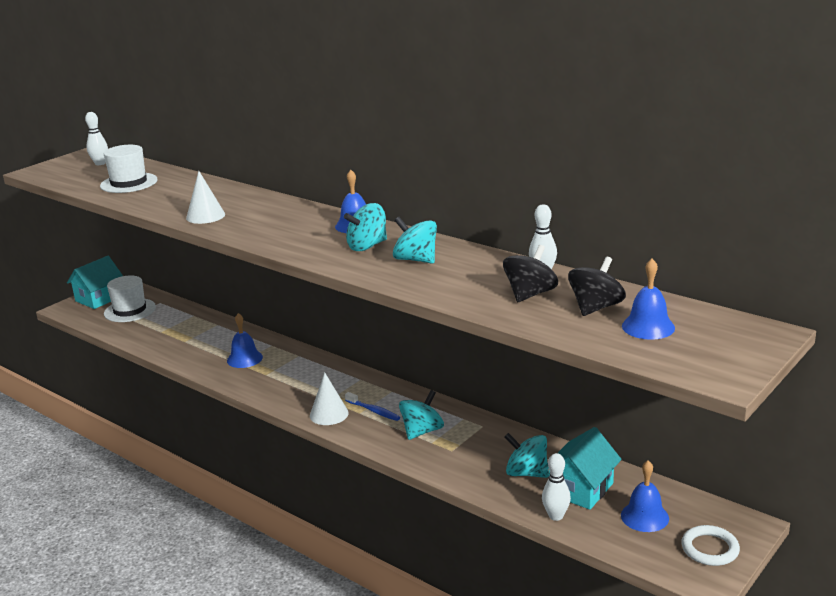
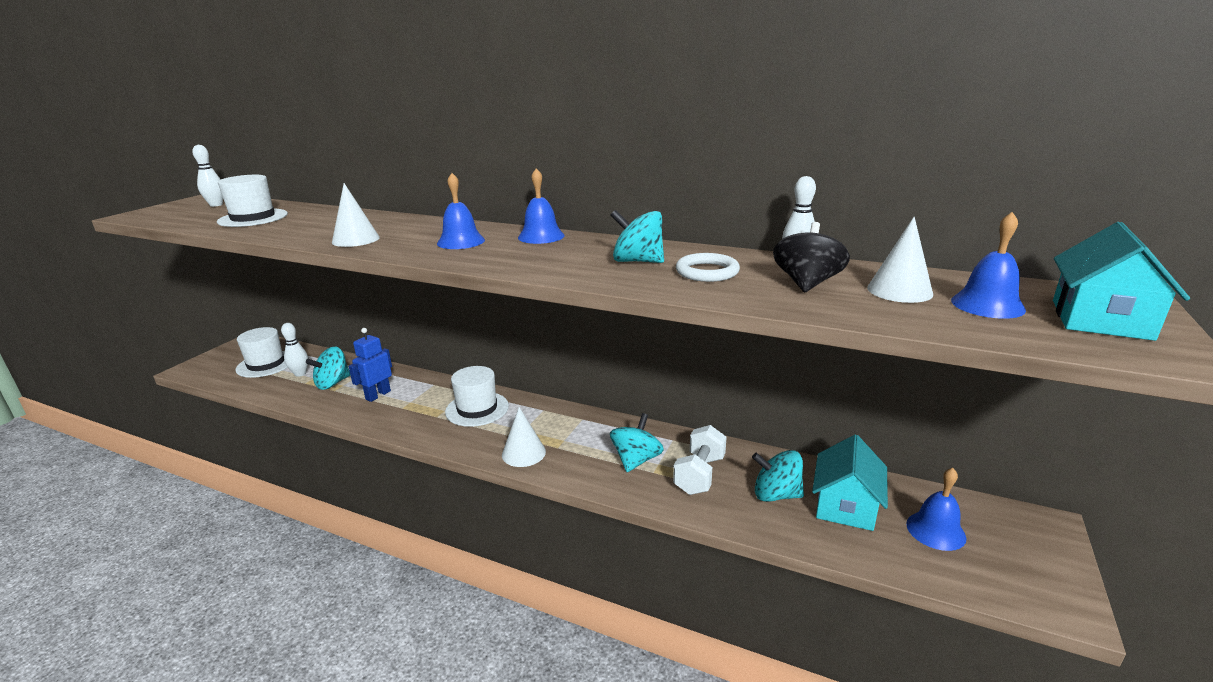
camera: 15 degrees left, 0 degrees up
(99, 298) = (229, 355): turquoise house -> turquoise house (1100, 319)
(220, 350) = (378, 395): none -> blue robot
(244, 359) = (407, 402): blue bell -> blue bell (461, 241)
(302, 372) = (477, 409): none -> white hat
(367, 246) = (569, 253): turquoise spinning top -> turquoise spinning top (332, 383)
(374, 411) = (572, 443): blue toothbrush -> none
(470, 449) = (699, 475): none -> white dumbbell
(556, 516) = (842, 545): white bowling pin -> white bowling pin (300, 374)
(595, 307) = (899, 290): black spinning top -> white cone
(710, 549) = (1034, 561): white ring -> white ring (707, 272)

